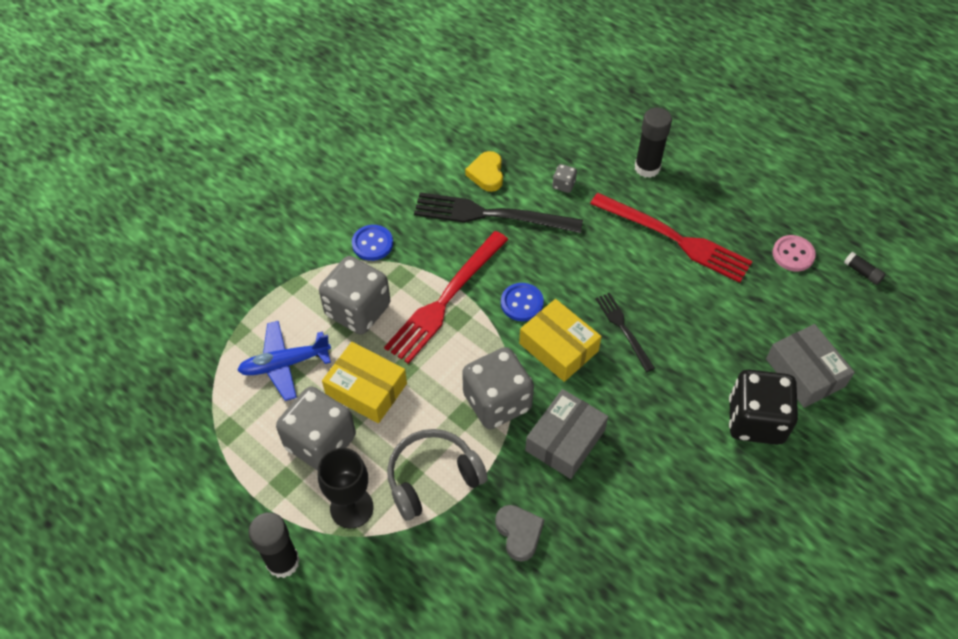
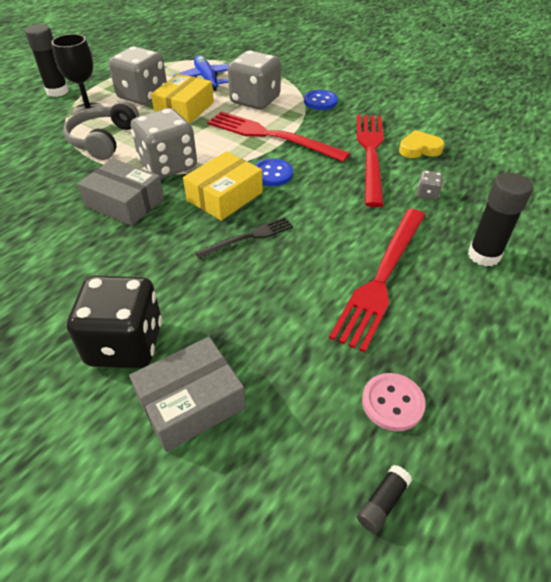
camera: 85 degrees right, 10 degrees down
(432, 478) = (104, 140): grey headphones -> grey headphones turned 135 degrees counterclockwise
(491, 215) = (370, 153): black fork -> red fork
(519, 533) = (43, 181): grey heart -> none

